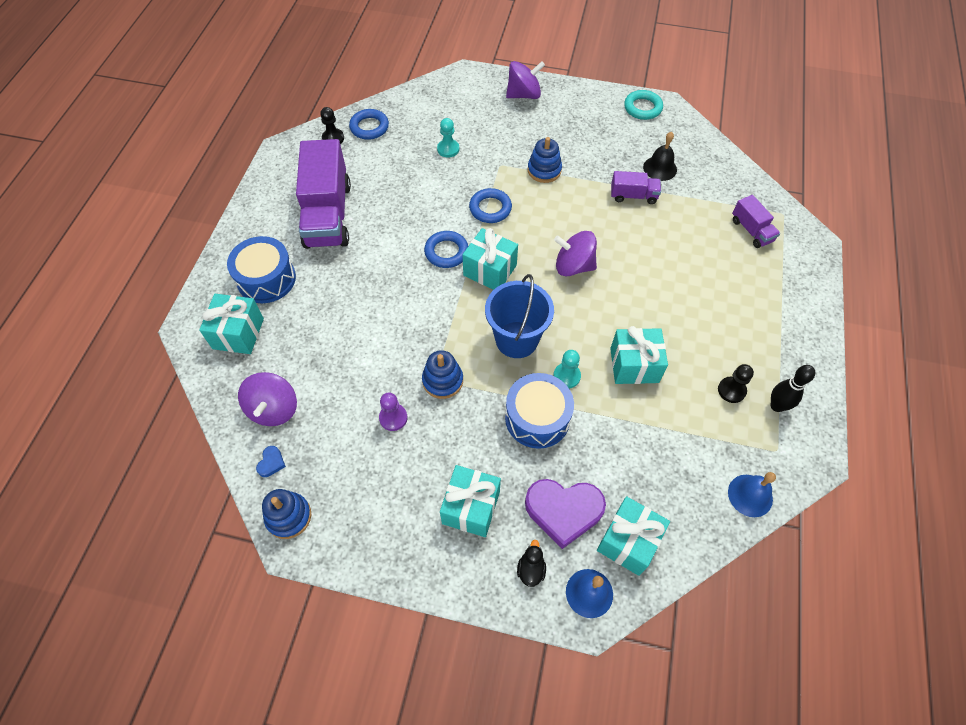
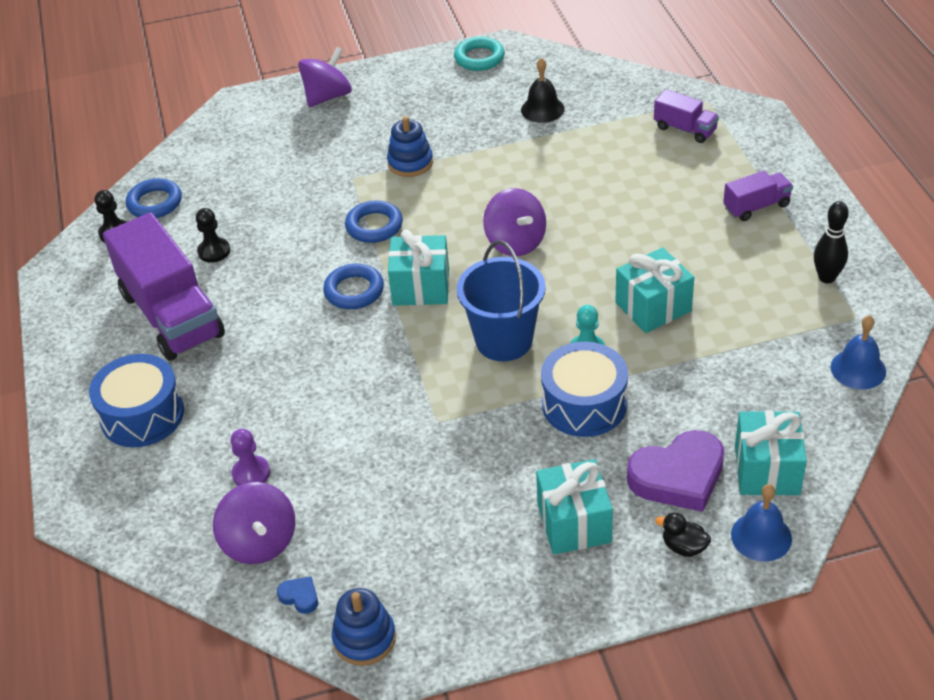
camera: 25 degrees left, 15 degrees down
(238, 333) = (149, 487): turquoise gift -> none
(271, 463) = (300, 596): blue heart -> blue heart turned 45 degrees counterclockwise
(393, 418) = (416, 481): purple pawn -> purple pawn (251, 473)
(442, 380) = (448, 418): blue stacking toy -> none
(448, 149) = (275, 187): turquoise pawn -> none
(531, 569) = (684, 547): black duck -> black duck turned 45 degrees counterclockwise
(573, 266) = (515, 242): purple spinning top -> purple spinning top turned 105 degrees counterclockwise
(633, 196) = (532, 147): purple truck -> purple truck (756, 207)
(731, 390) = (771, 284): black pawn -> black pawn (214, 251)

